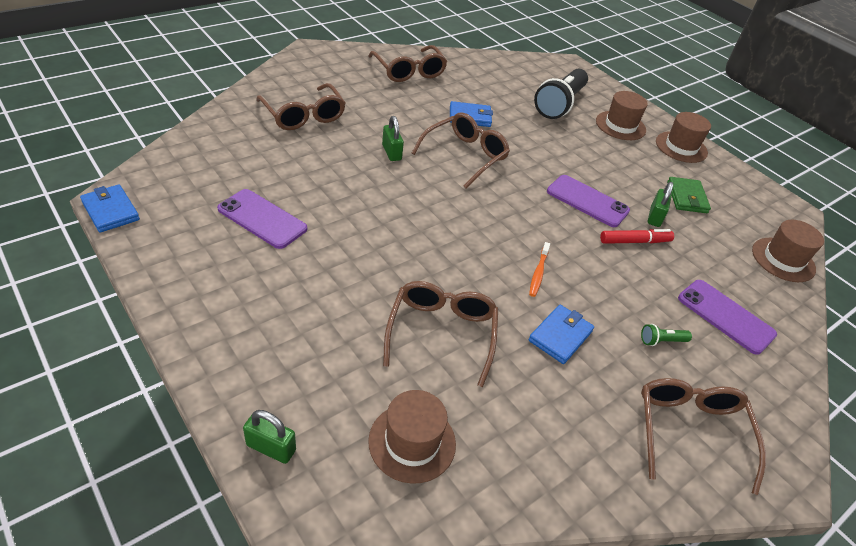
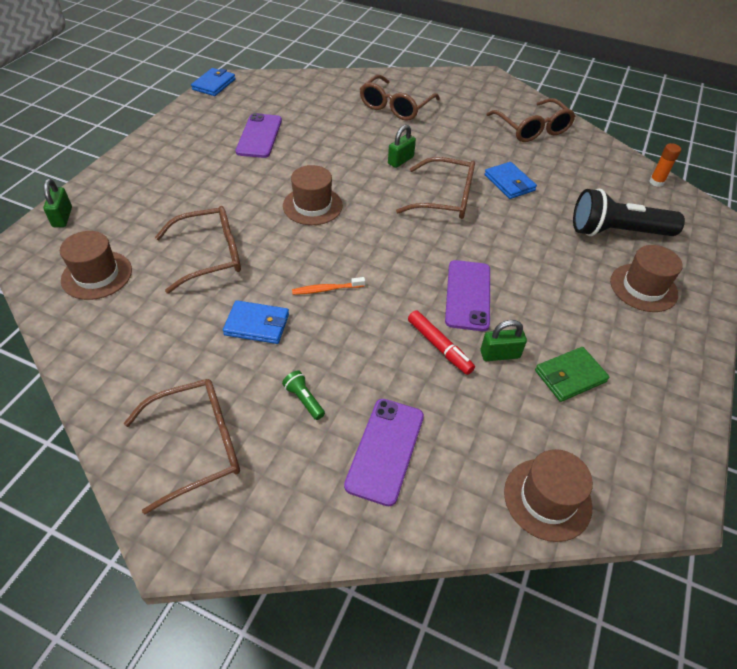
camera: 65 degrees right, 5 degrees up
(409, 71) = (532, 128): brown glasses -> brown glasses turned 60 degrees counterclockwise
(518, 61) = (656, 182): none -> orange glue stick
(681, 147) = (672, 351): brown hat -> brown hat (312, 206)

